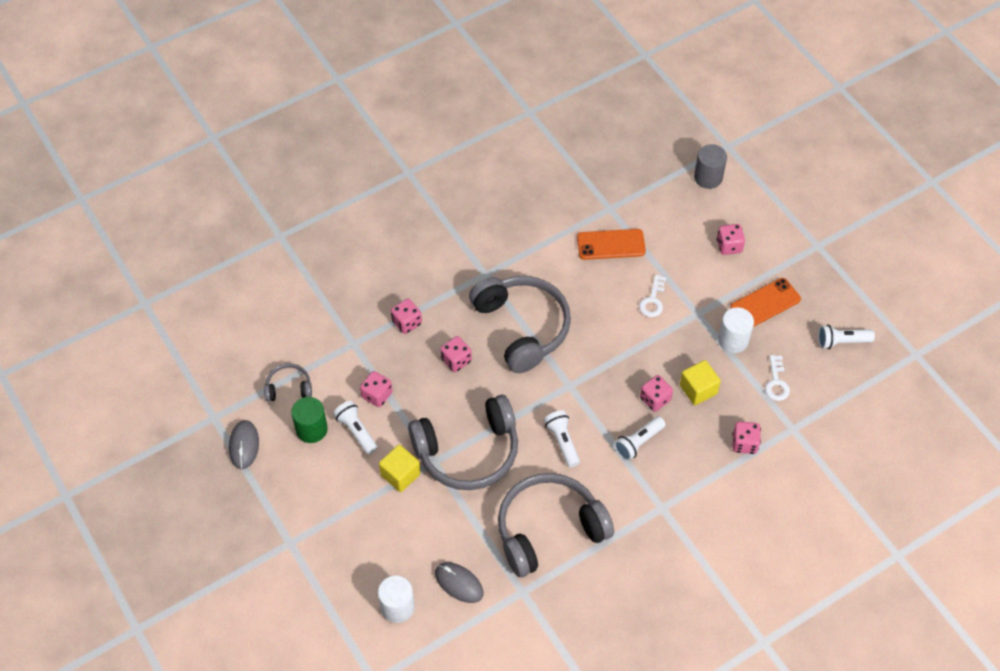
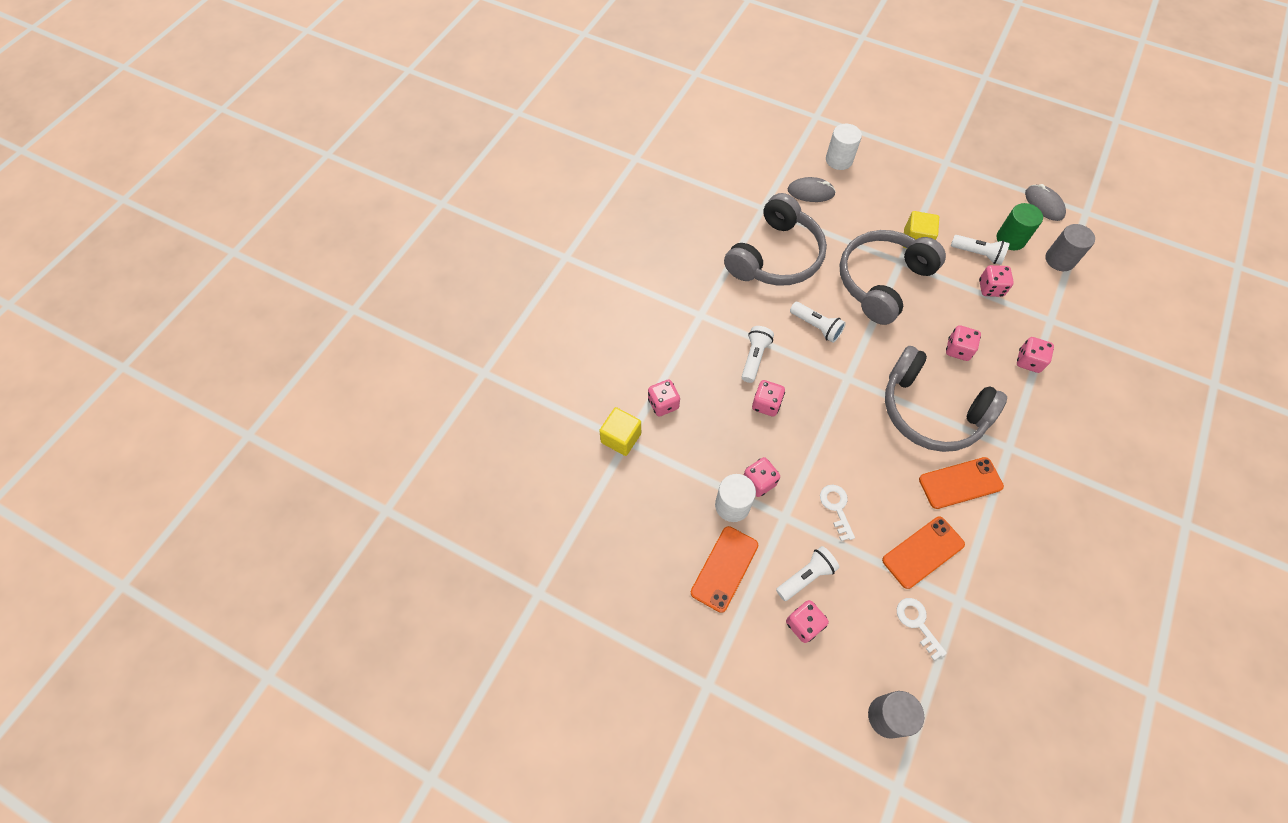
camera: 150 degrees right, 5 degrees up
(288, 388) = (1060, 259): grey headphones -> grey cylinder
(545, 270) = (960, 483): none -> orange phone
(698, 389) = (734, 434): yellow cube -> yellow cube (621, 438)
(701, 345) = (759, 482): none -> pink dice
(776, 382) = (666, 481): white key -> white key (917, 623)
(842, 341) = (623, 565): white flashlight -> white flashlight (806, 576)

